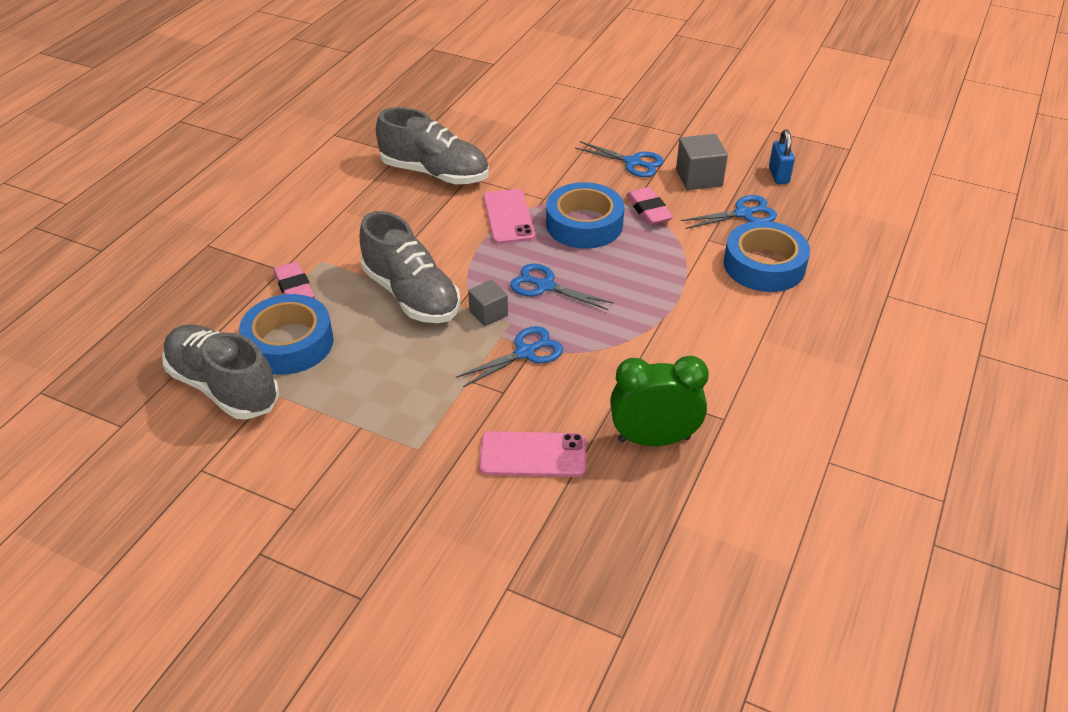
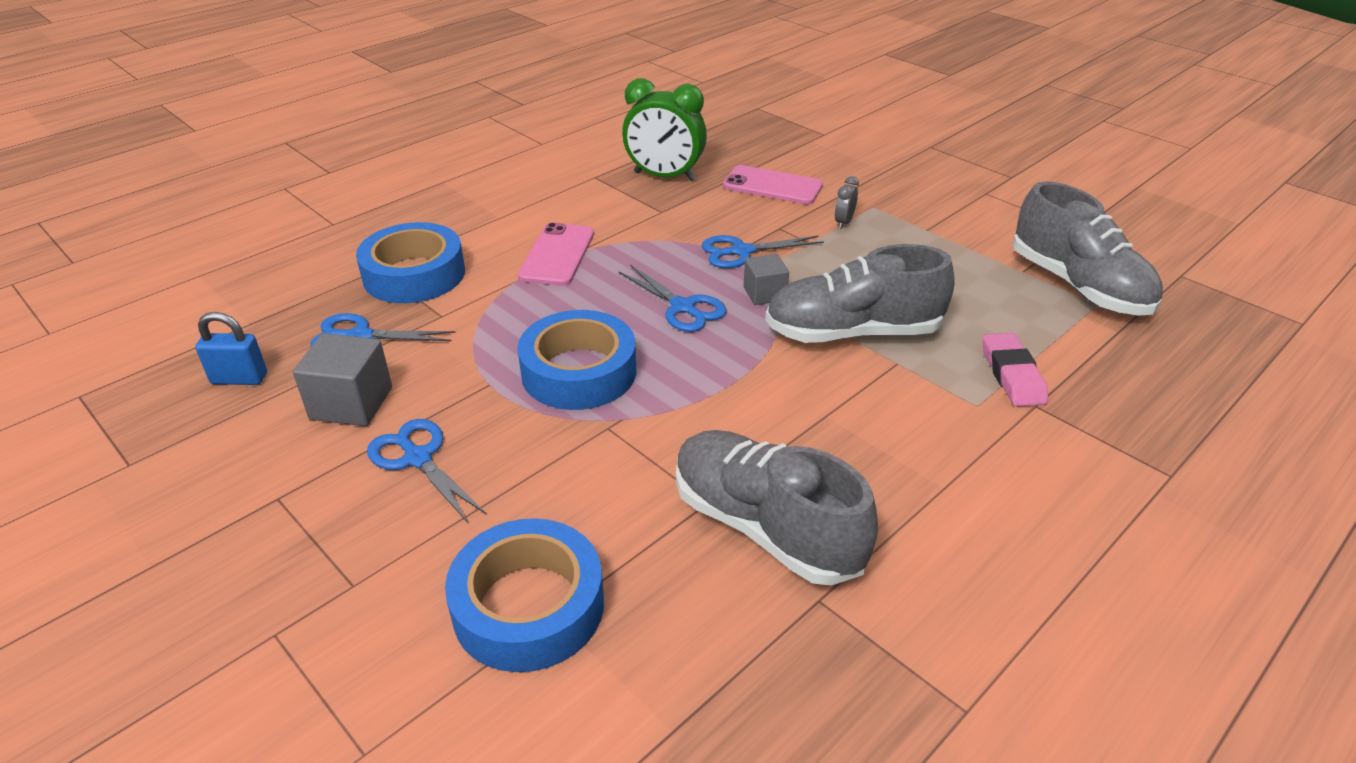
camera: 160 degrees left, 5 degrees down
(289, 343) = (1009, 312): blue tape -> blue tape (528, 606)
(411, 295) = (853, 332): grey shoe -> grey shoe turned 75 degrees counterclockwise
(443, 415) = (843, 222): none -> grey clock
(508, 217) = (679, 409): pink phone -> pink phone (557, 255)
(648, 210) = (475, 370): pink eraser -> none
(778, 175) = (239, 378): blue padlock -> blue padlock turned 75 degrees clockwise

